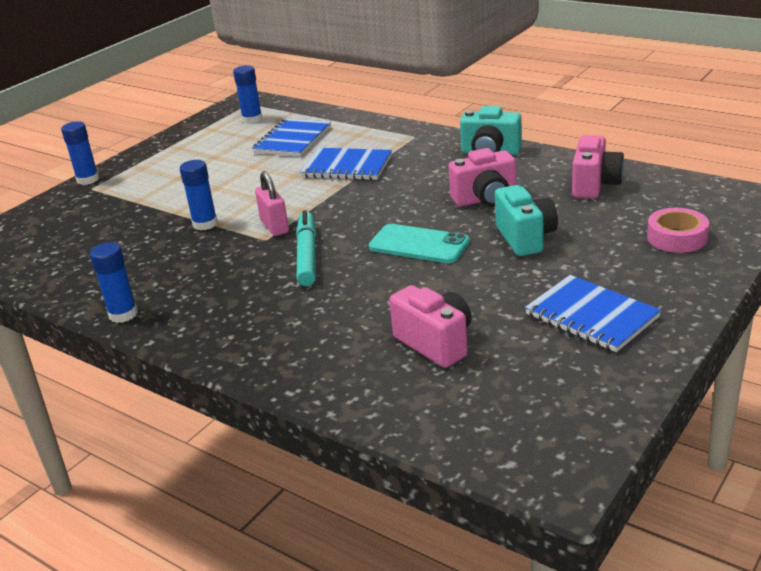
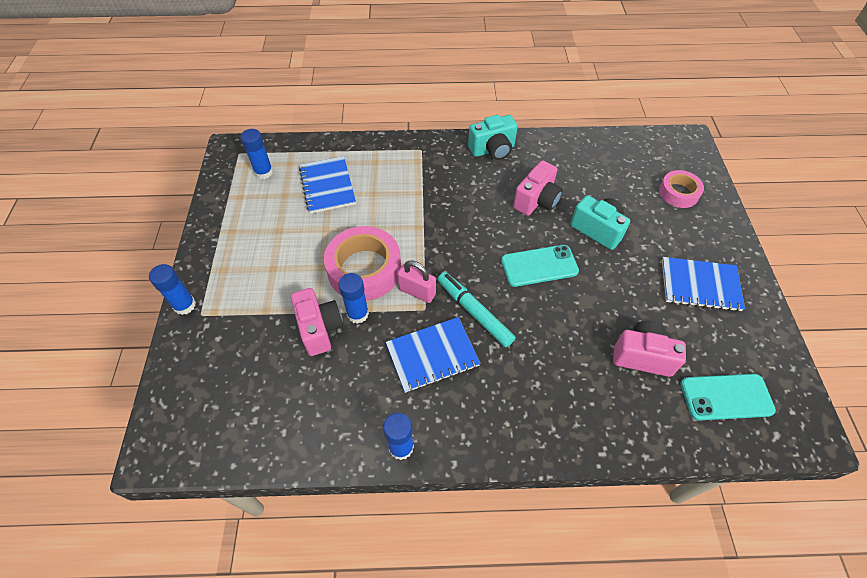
camera: 40 degrees left, 25 degrees up
(249, 199) = (364, 269): none -> pink tape
(347, 166) = (404, 202): blue notebook -> blue notebook (432, 355)
(490, 409) = (726, 397): none -> turquoise phone
(595, 185) = (589, 160): pink camera -> pink camera (320, 329)

